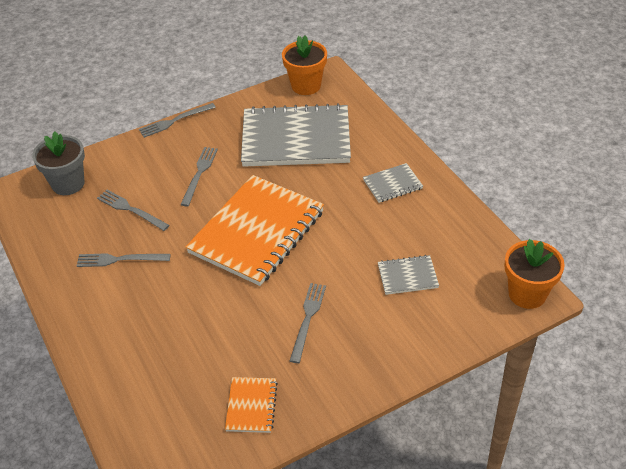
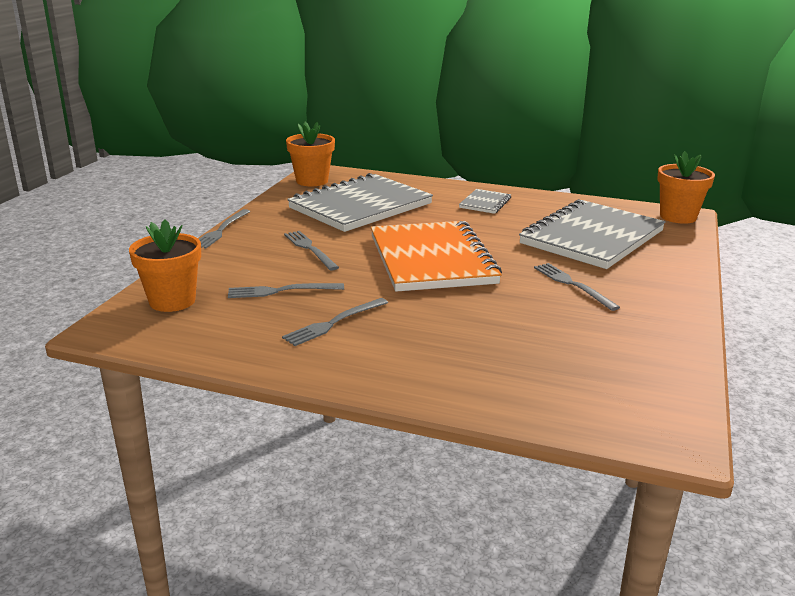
camera: 45 degrees left, 20 degrees down
(68, 184) = (172, 301): grey flower pot -> orange flower pot
(251, 406) = (638, 348): orange notebook -> none
(407, 276) = (592, 237): grey notebook -> grey notebook, size x2.28

